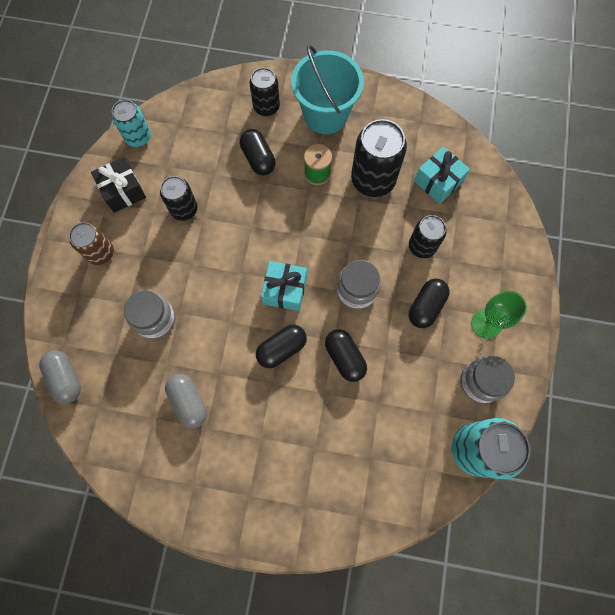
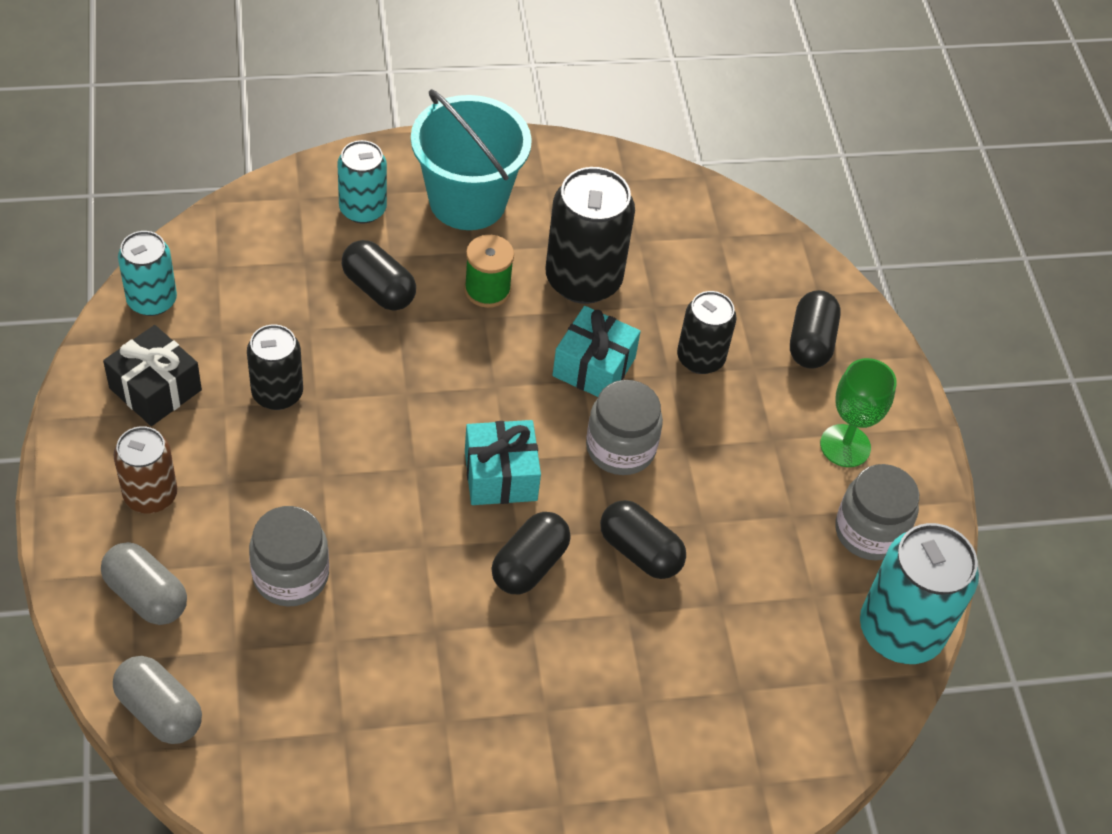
camera: 25 degrees left, 20 degrees down
(189, 402) = (400, 689): grey capsule -> grey capsule (146, 595)
(266, 107) = (362, 209): black can -> turquoise can
(426, 306) = (741, 444): black capsule -> black capsule (810, 342)
(438, 181) = (689, 260): turquoise gift -> turquoise gift (594, 367)

